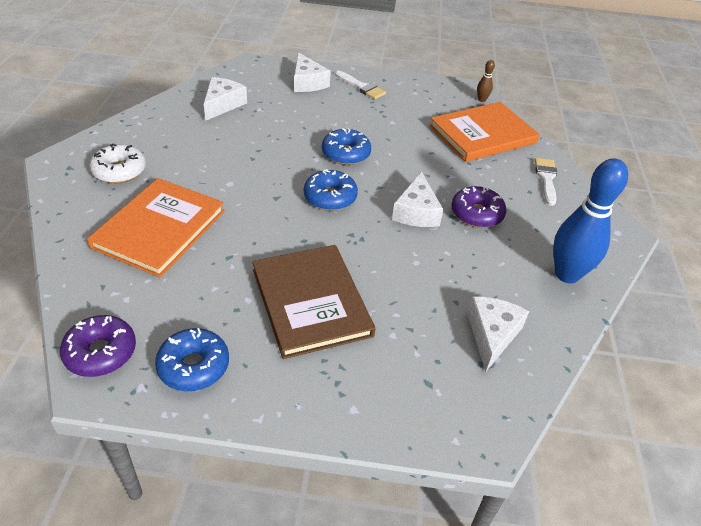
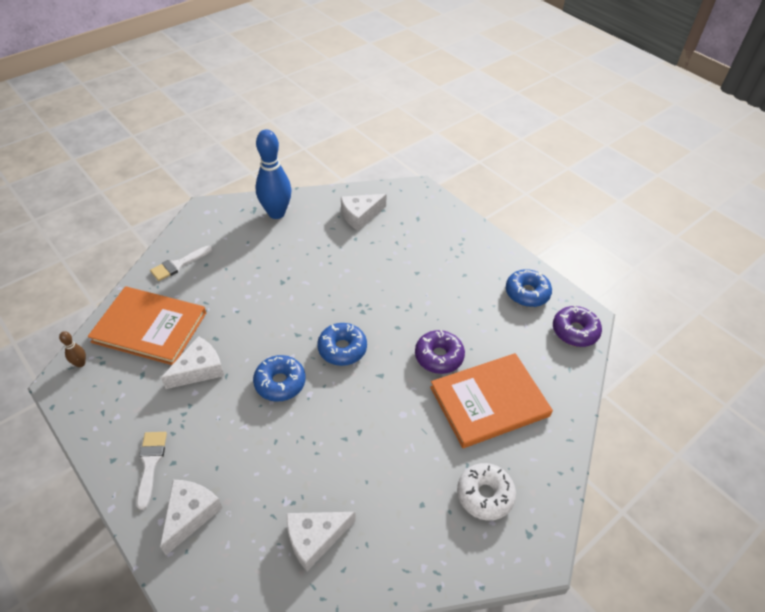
camera: 135 degrees left, 5 degrees up
(311, 302) = (434, 286): brown book -> none
(416, 212) = (300, 299): white cheese -> white cheese (199, 369)
(476, 214) = (265, 273): purple donut -> purple donut (439, 356)

